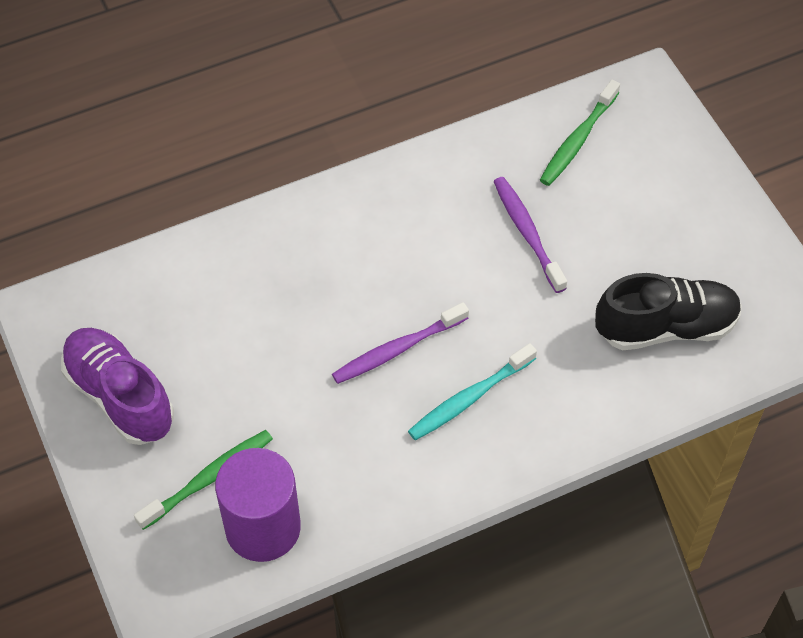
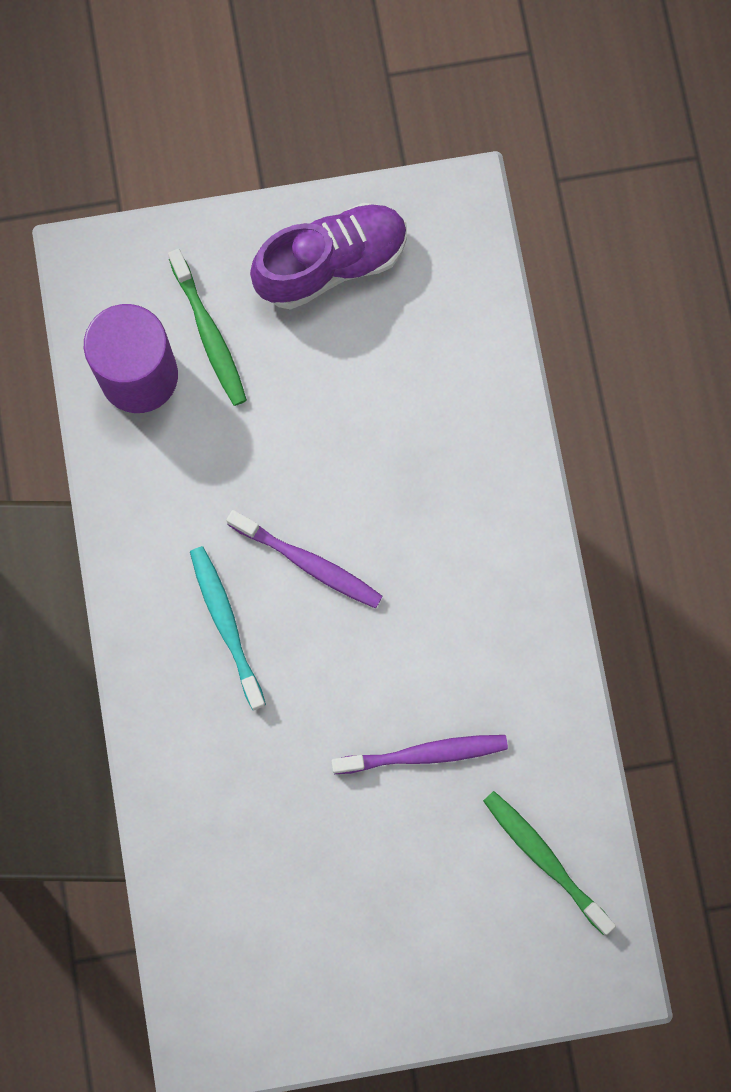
camera: 105 degrees right, 20 degrees up
(397, 349) = (308, 563): purple toothbrush -> purple toothbrush turned 135 degrees clockwise
(666, 327) = (254, 873): black shoe -> none

